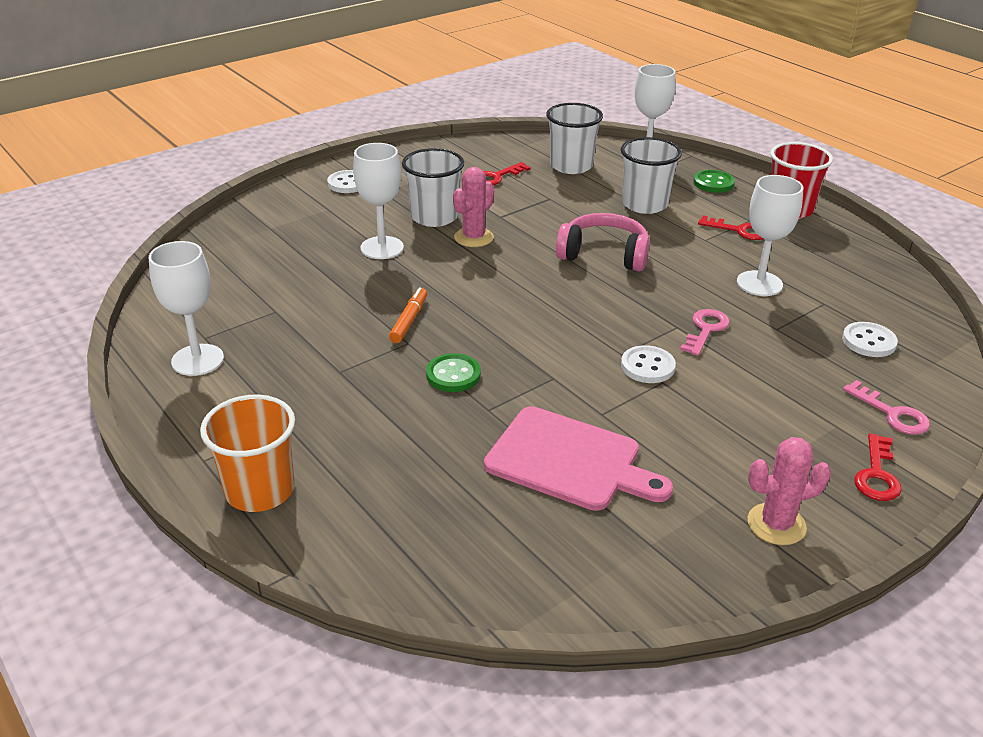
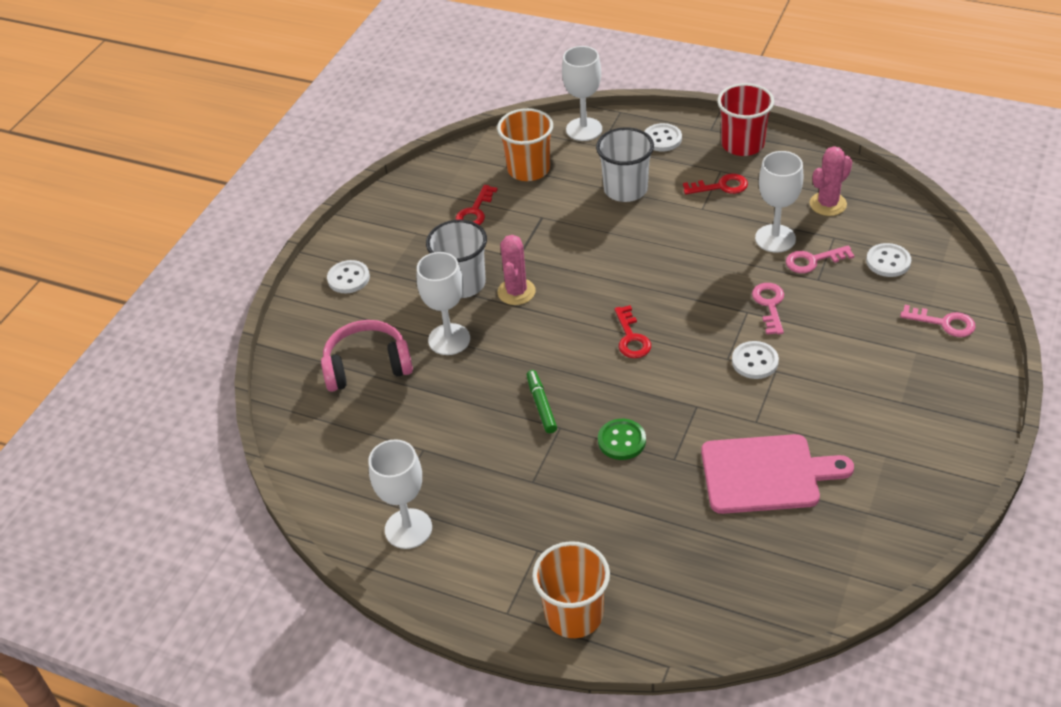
camera: 25 degrees left, 10 degrees up
(409, 320) = (541, 405): orange marker -> green marker
(571, 166) = (528, 169): white cup -> orange cup
(604, 255) = (636, 262): pink headphones -> pink headphones (367, 366)
(713, 183) = (662, 139): green button -> white button
(776, 524) = (933, 455): pink cactus -> pink cactus (828, 204)
(784, 313) = (813, 261): none -> pink key
(876, 474) = (966, 381): red key -> red key (631, 338)

